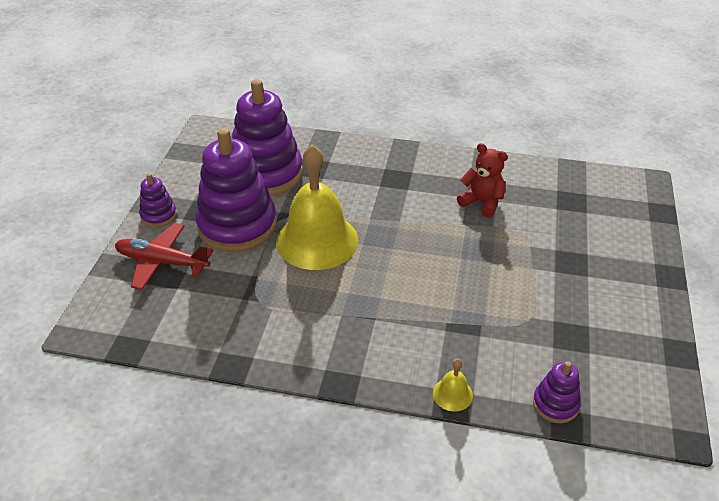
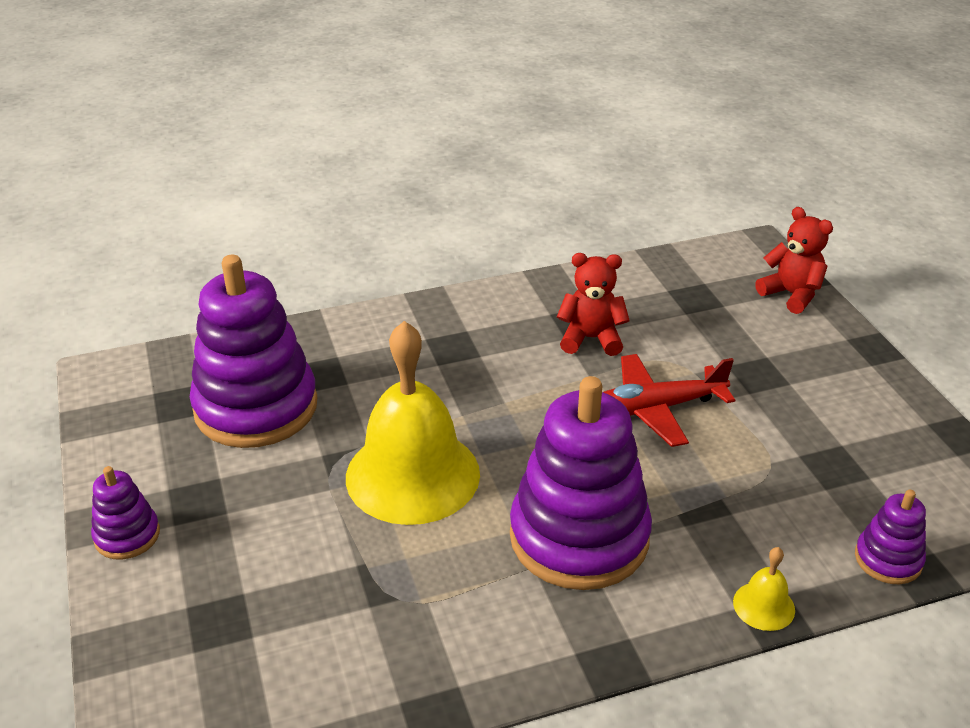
camera: 30 degrees left, 5 degrees down
(162, 262) = (193, 606): red plane -> red plane (654, 409)
(237, 225) = (273, 501): purple stacking toy -> purple stacking toy (579, 537)
(641, 221) = (791, 295): none -> red teddy bear

